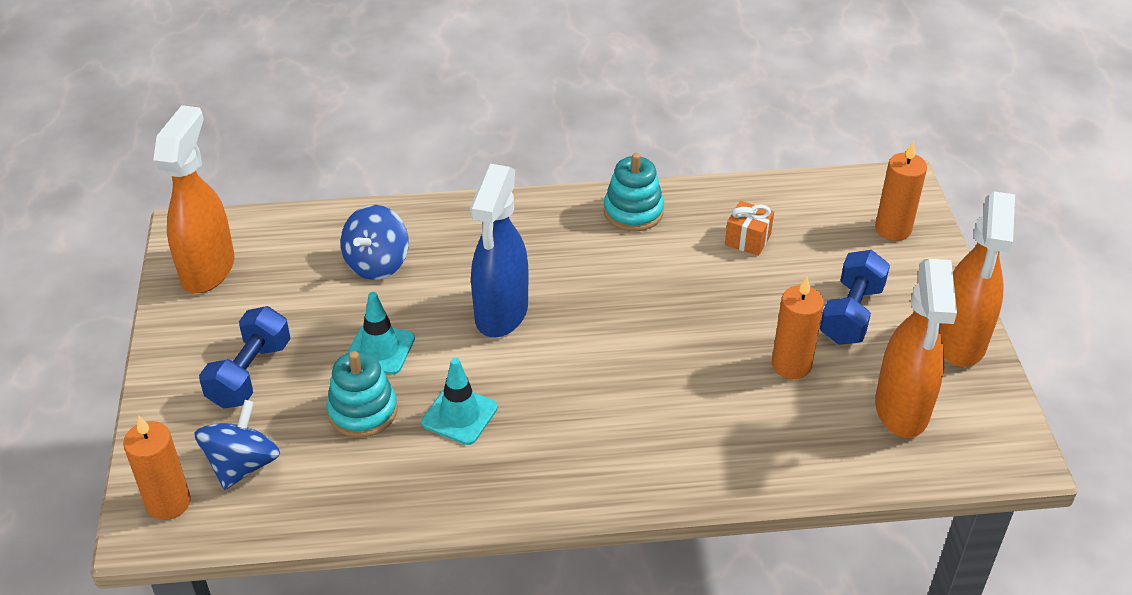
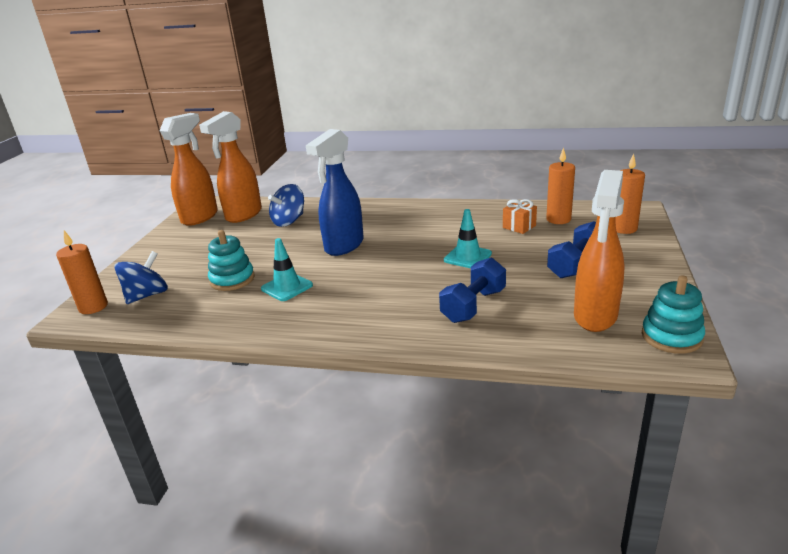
camera: 20 degrees right, 15 degrees down
(250, 374) = (185, 258): blue dumbbell -> blue dumbbell (473, 306)
(380, 349) = (263, 254): turquoise traffic cone -> turquoise traffic cone (467, 257)
(633, 212) = (452, 211): turquoise stacking toy -> turquoise stacking toy (671, 336)
(791, 365) = (520, 285): orange candle -> orange candle (558, 219)
(960, 342) = (656, 286): orange spray bottle -> orange spray bottle (243, 215)

